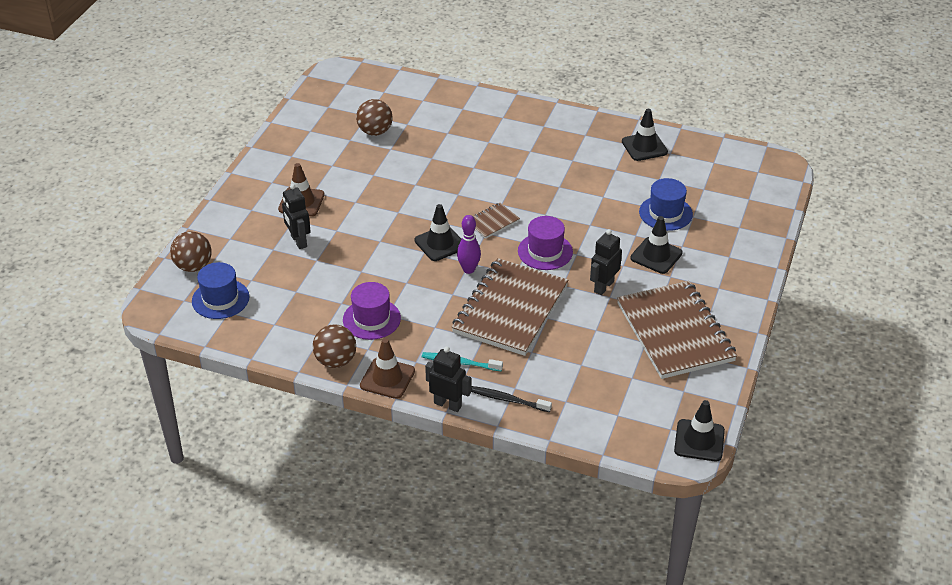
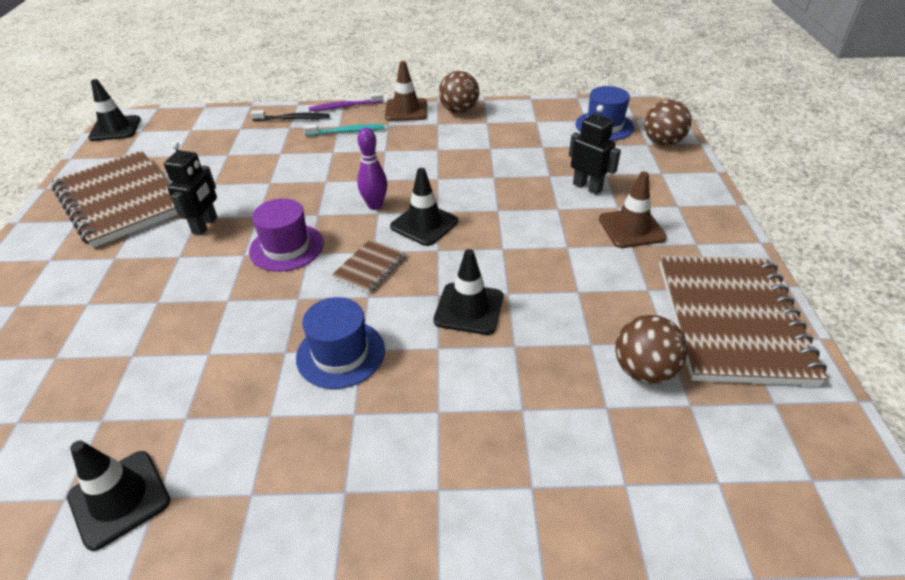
camera: 160 degrees right, 0 degrees up
(371, 319) = (450, 143): purple hat -> none
(448, 404) = (345, 106): black robot -> purple toothbrush
(510, 309) = (312, 180): brown notebook -> brown notebook (732, 320)
(656, 255) = (129, 279): black traffic cone -> black traffic cone (469, 309)
(665, 213) = (102, 351): blue hat -> blue hat (340, 353)

